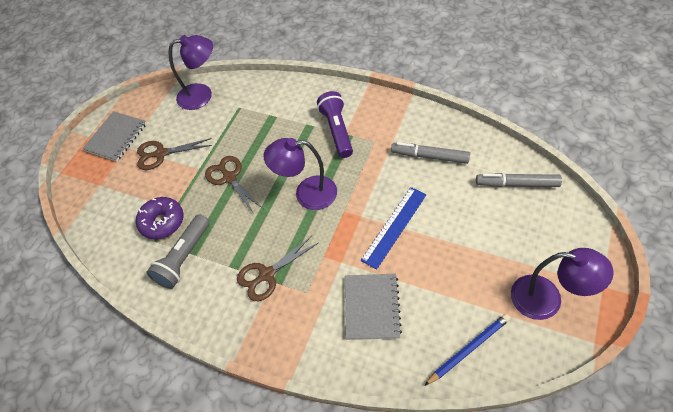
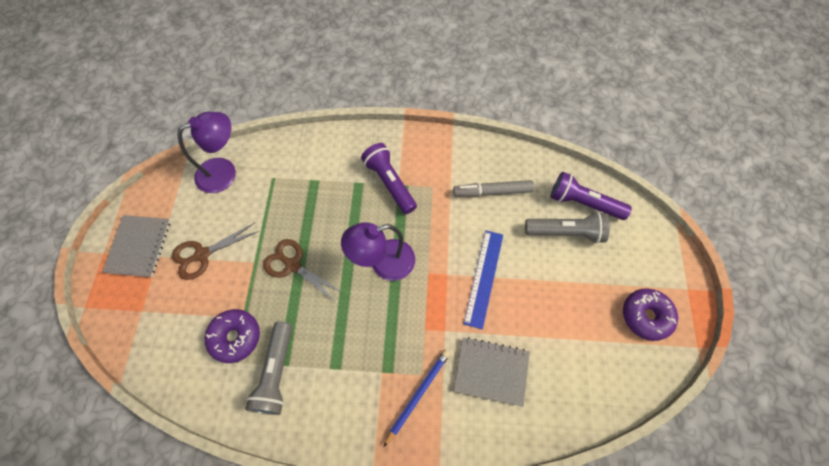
camera: 25 degrees left, 10 degrees up
(267, 275) = (374, 367): brown scissors -> none
(371, 307) = (491, 371): grey notebook -> grey notebook turned 60 degrees counterclockwise
(468, 349) = (594, 388): blue pencil -> blue pencil (418, 395)
(490, 206) = (566, 232): none -> grey flashlight
(517, 184) = (583, 203): grey marker -> purple flashlight
(547, 299) = (645, 316): purple lamp -> purple donut

